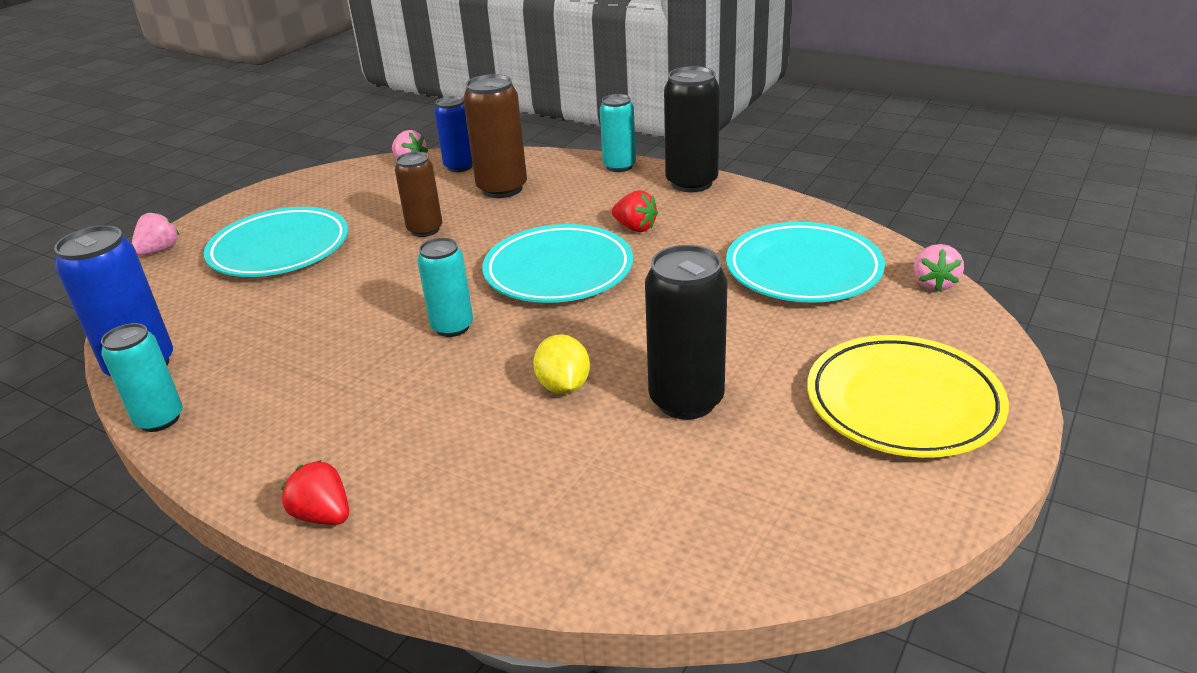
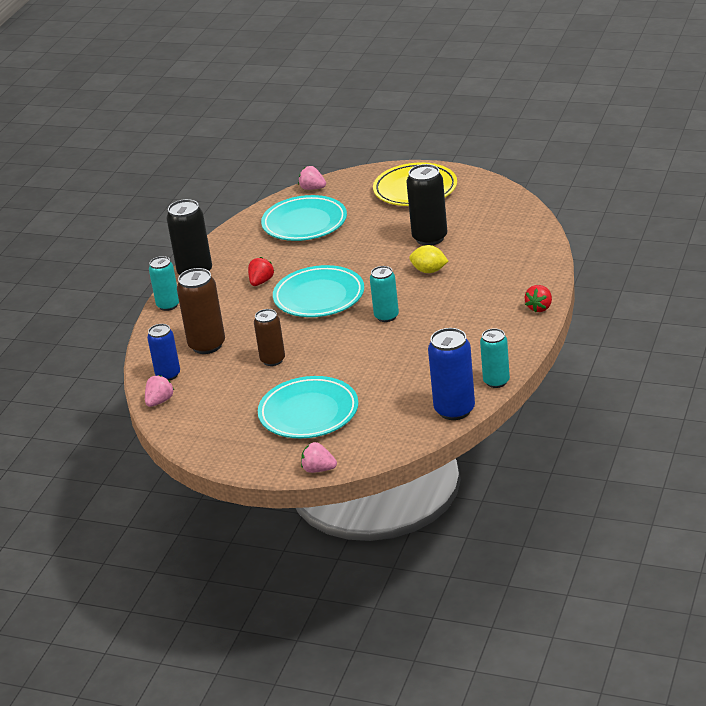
camera: 100 degrees left, 0 degrees up
(563, 386) = (429, 271): yellow lemon -> yellow lemon turned 45 degrees clockwise
(934, 284) = (312, 188): pink strawberry -> pink strawberry turned 150 degrees counterclockwise

